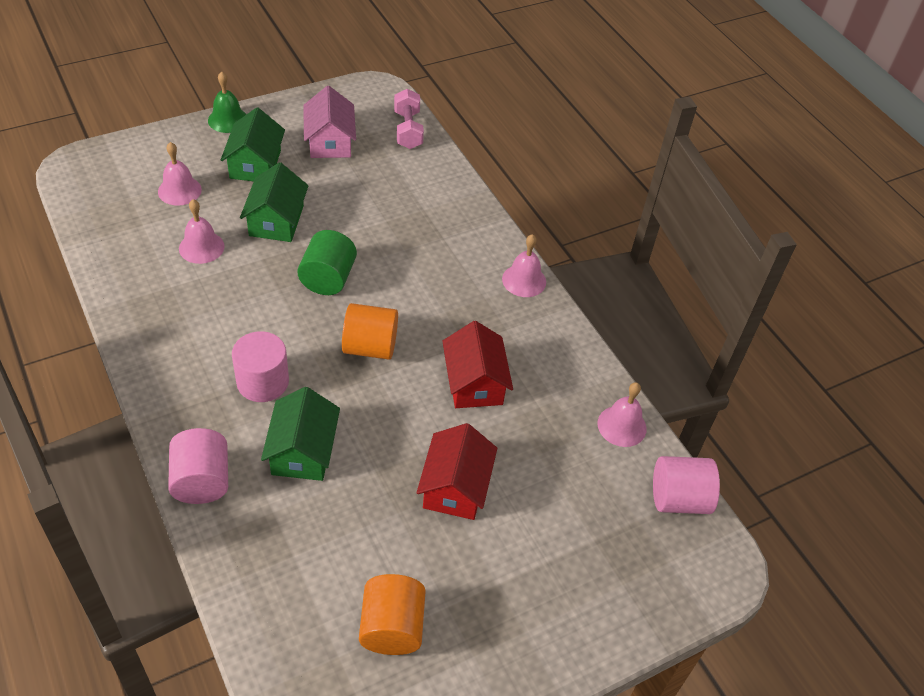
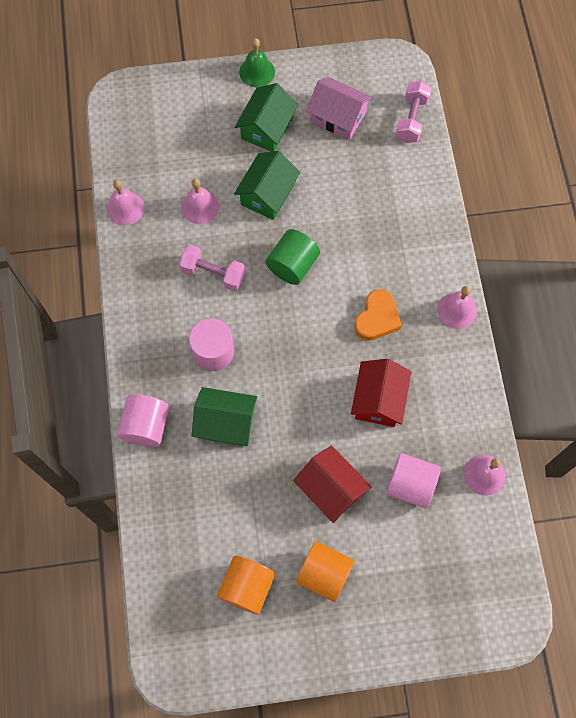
camera: 25 degrees right, 20 degrees up
(179, 190) = (197, 142): pink bell -> pink bell (125, 208)
(237, 306) = (213, 273): none -> pink dumbbell
(302, 451) = (226, 422): green house -> green house turned 75 degrees clockwise
(330, 141) = (338, 117): pink house -> pink house turned 75 degrees counterclockwise
(370, 347) = (306, 342): orange cylinder -> orange cylinder (324, 573)
(441, 306) = (377, 318): none -> orange heart
(455, 487) = (331, 488): red house -> red house turned 75 degrees counterclockwise
(679, 499) = (504, 553): pink cylinder -> pink cylinder (410, 485)

